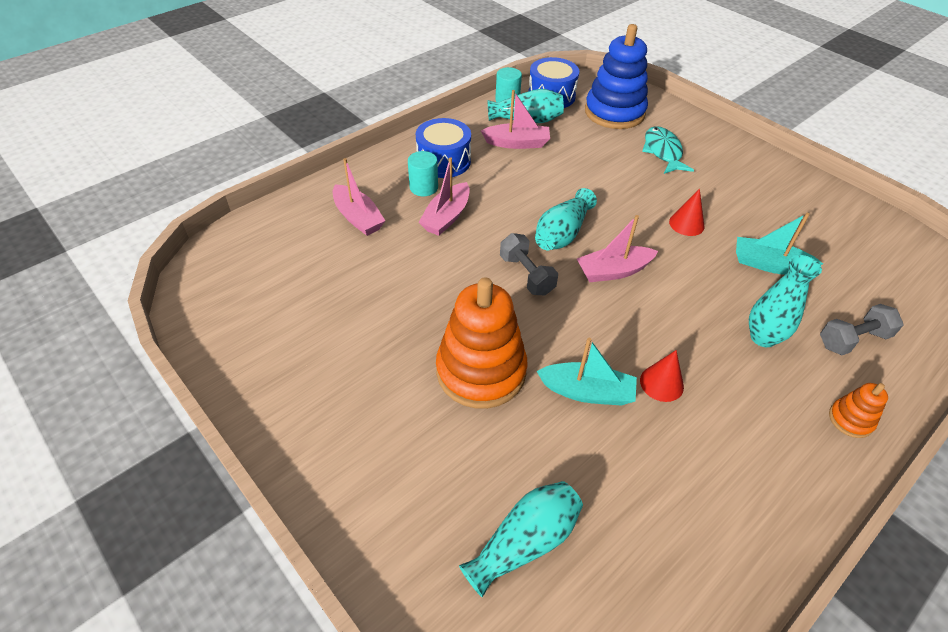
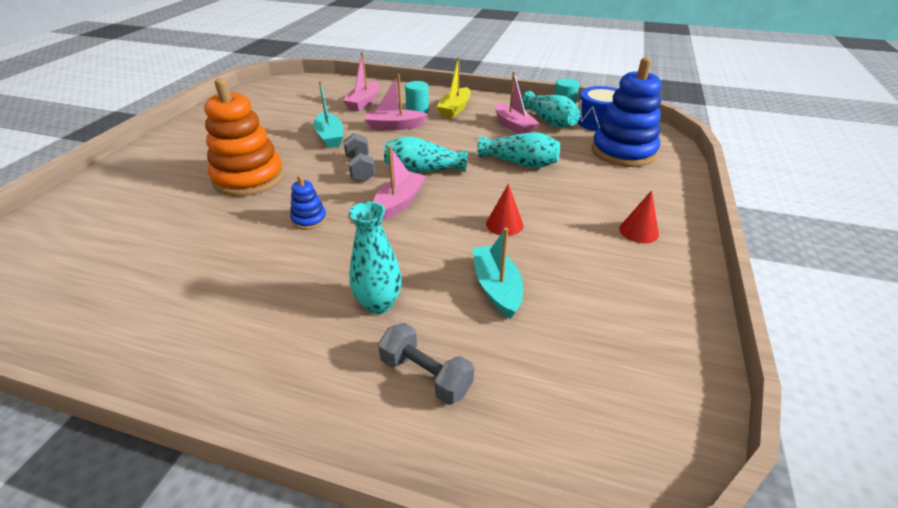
camera: 60 degrees right, 10 degrees down
(444, 161) = (455, 109): blue drum -> yellow boat
(524, 542) = (101, 233): turquoise vase -> turquoise vase (520, 163)
(526, 275) = (360, 169): grey dumbbell -> grey dumbbell turned 45 degrees counterclockwise
(587, 392) = (251, 224): turquoise boat -> turquoise boat (330, 137)
(606, 344) = (309, 220): none -> blue stacking toy
(613, 271) = (399, 202): pink boat -> pink boat turned 75 degrees clockwise
(661, 383) = (280, 256): red cone -> red cone (639, 231)
(663, 152) = (600, 188): turquoise fish -> none
(850, 419) = (294, 392): orange stacking toy -> none

